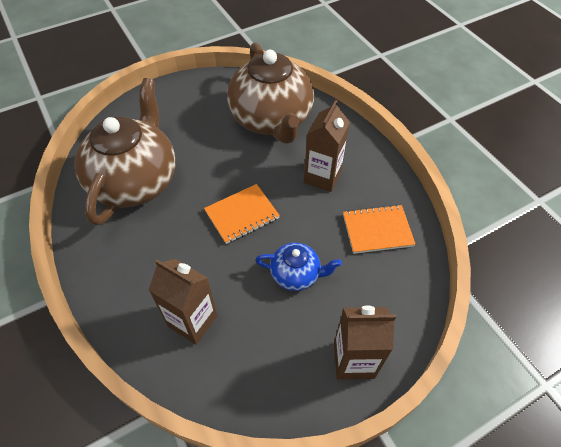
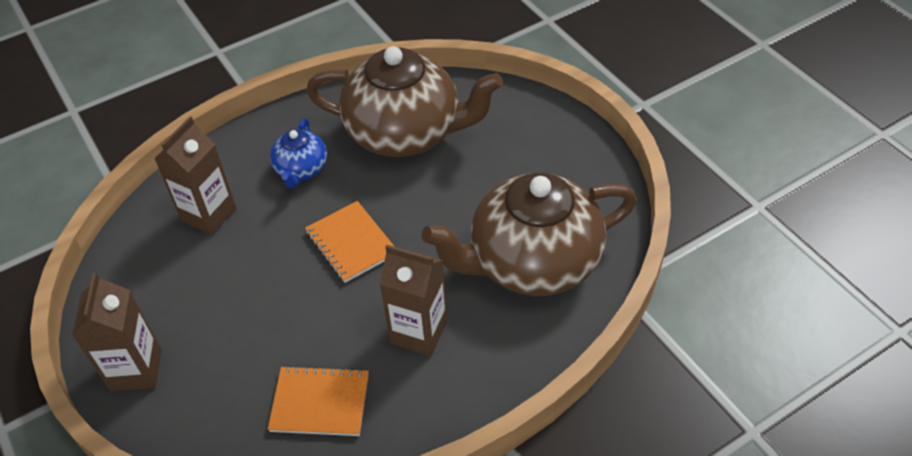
camera: 90 degrees right, 5 degrees down
(296, 274) = (257, 307): blue teapot -> blue teapot (301, 170)
(377, 230) = (320, 402): orange notebook -> orange notebook turned 75 degrees counterclockwise

